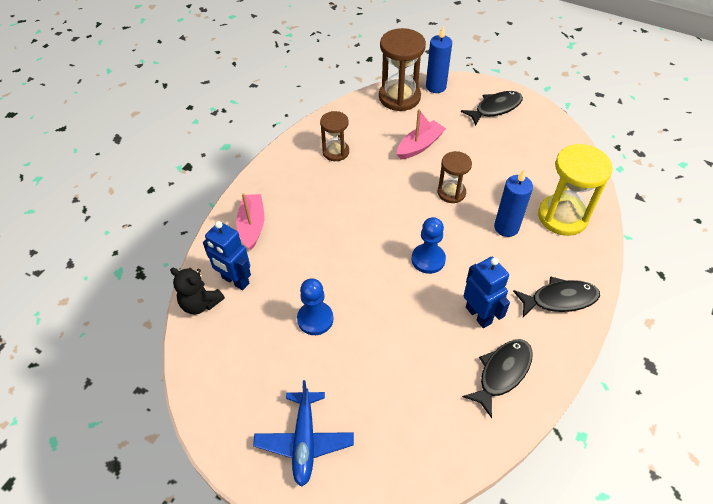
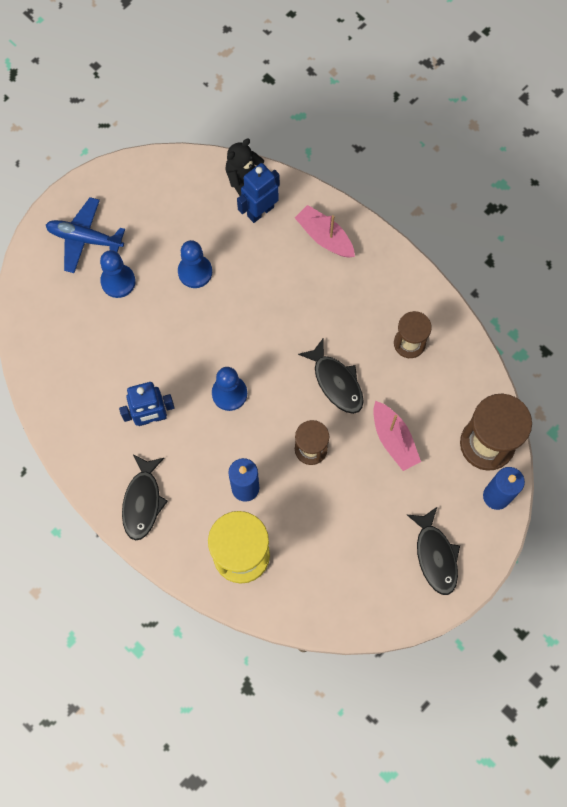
camera: 105 degrees right, 20 degrees up
(252, 225) = (324, 237): pink boat -> pink boat turned 150 degrees counterclockwise
(346, 388) = (118, 281): none -> blue pawn
(502, 373) = (87, 414): black fish -> black fish (336, 382)

